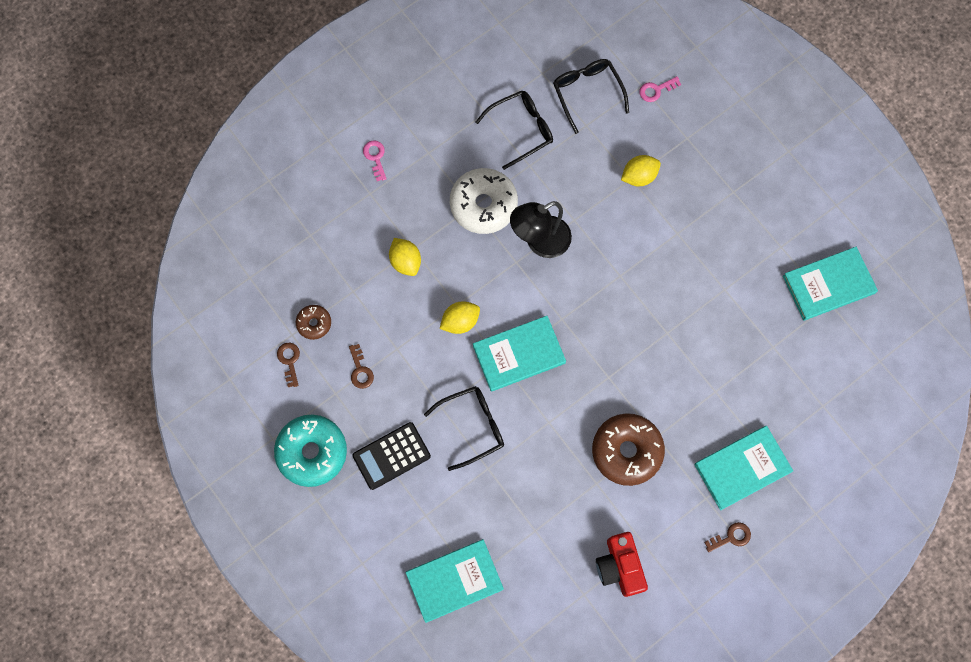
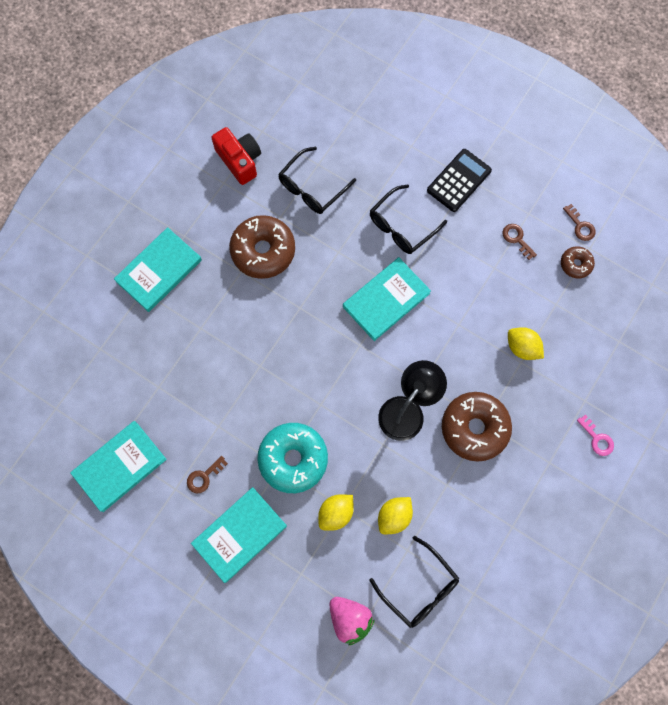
camera: 160 degrees right, 0 degrees up
(312, 452) = (525, 161): turquoise donut -> turquoise donut (293, 459)
(454, 580) = (368, 107): turquoise book -> turquoise book (240, 535)
(460, 321) = (449, 310): yellow lemon -> yellow lemon (394, 516)
(483, 205) = (474, 428): white donut -> brown donut
(521, 130) = (470, 520): black glasses -> black glasses (312, 188)
(656, 90) = (350, 618): pink key -> pink strawberry
(731, 537) = (154, 213): brown key -> brown key (204, 477)

